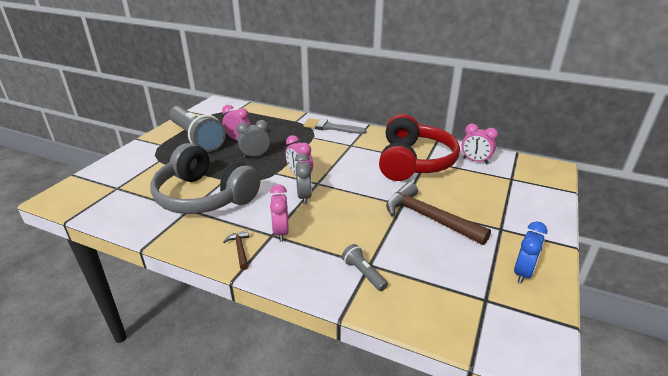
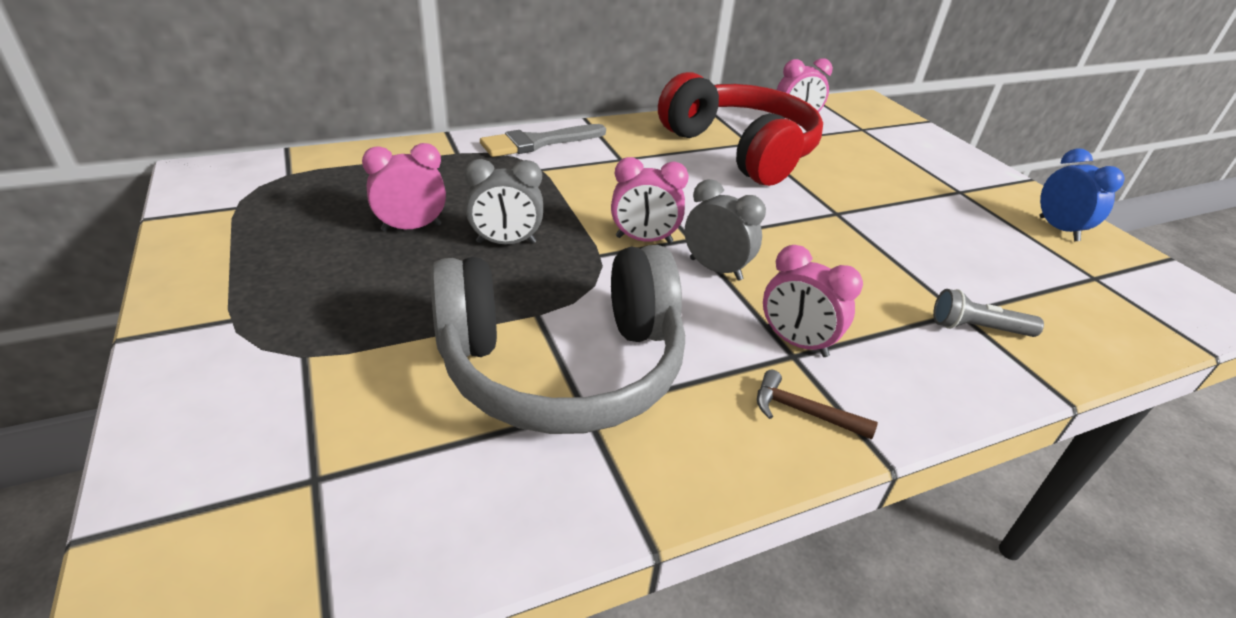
camera: 50 degrees left, 5 degrees up
(196, 138) = (304, 264): grey flashlight -> none
(255, 156) = (506, 242): grey clock -> grey clock turned 120 degrees counterclockwise
(428, 218) = (890, 215): brown hammer -> none

